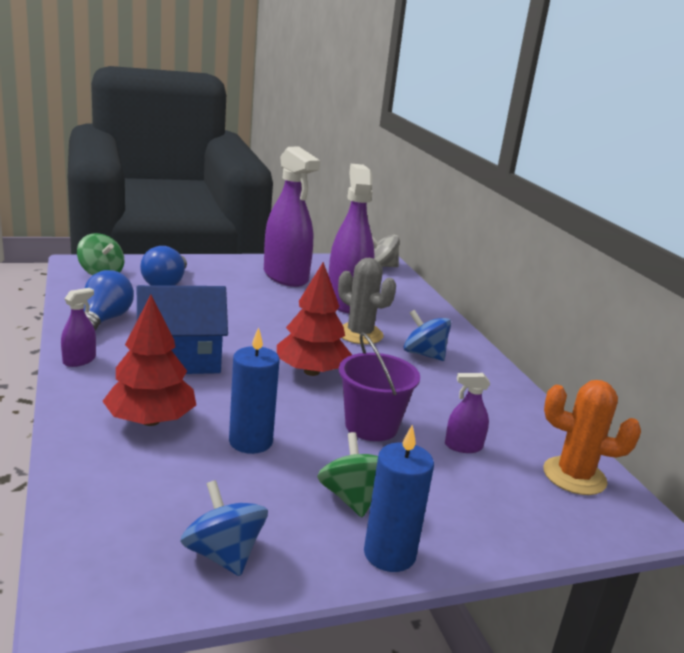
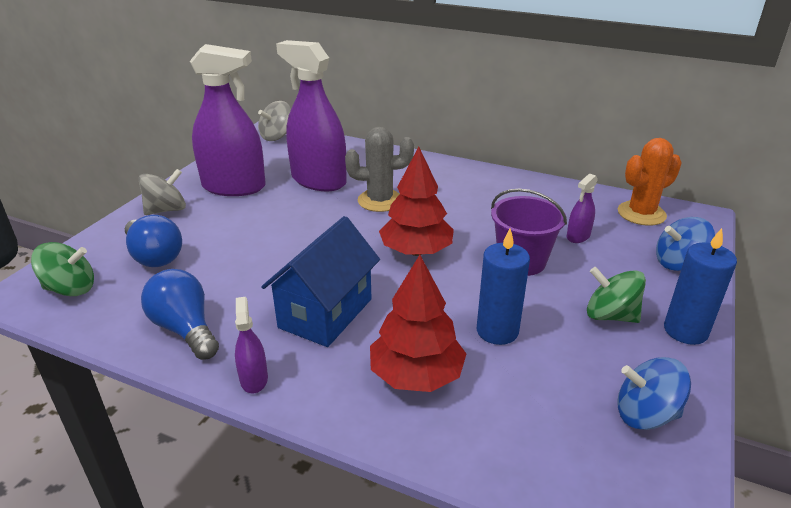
camera: 45 degrees left, 10 degrees up
(222, 267) = (166, 210): none -> grey spinning top
(424, 354) = (440, 189): blue spinning top -> blue spinning top (678, 263)

